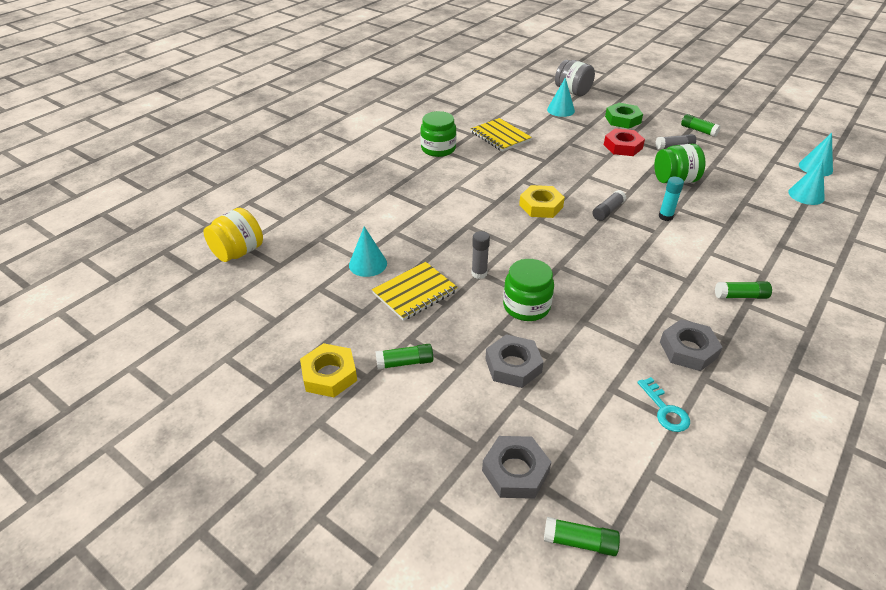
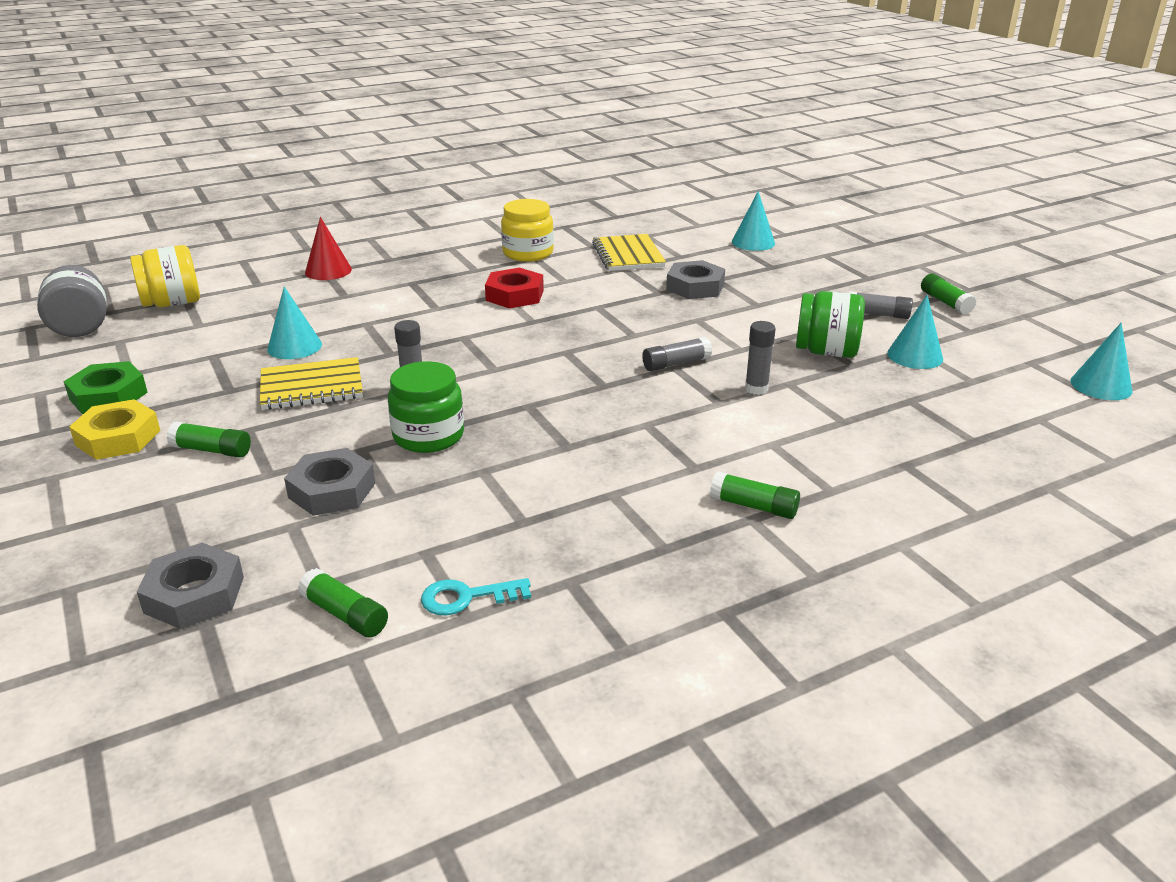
camera: 25 degrees right, 10 degrees down
(321, 195) = (328, 271): none -> red cone
(438, 149) = (528, 253): green jar -> yellow jar
(541, 206) = (587, 338): yellow nut -> none
(572, 92) = (797, 226): grey jar -> grey jar (81, 327)
(579, 542) = (174, 692): green glue stick -> green glue stick (345, 615)
(622, 120) = (835, 269): green nut -> green nut (108, 396)
(622, 146) = (795, 298): red nut -> red nut (514, 295)
(665, 216) = (756, 389): turquoise glue stick -> grey glue stick
(665, 410) = (467, 597): turquoise key -> turquoise key turned 75 degrees clockwise
(688, 350) = (589, 543): grey nut -> grey nut (695, 287)
(806, 195) = (1035, 415): turquoise cone -> turquoise cone (915, 356)

